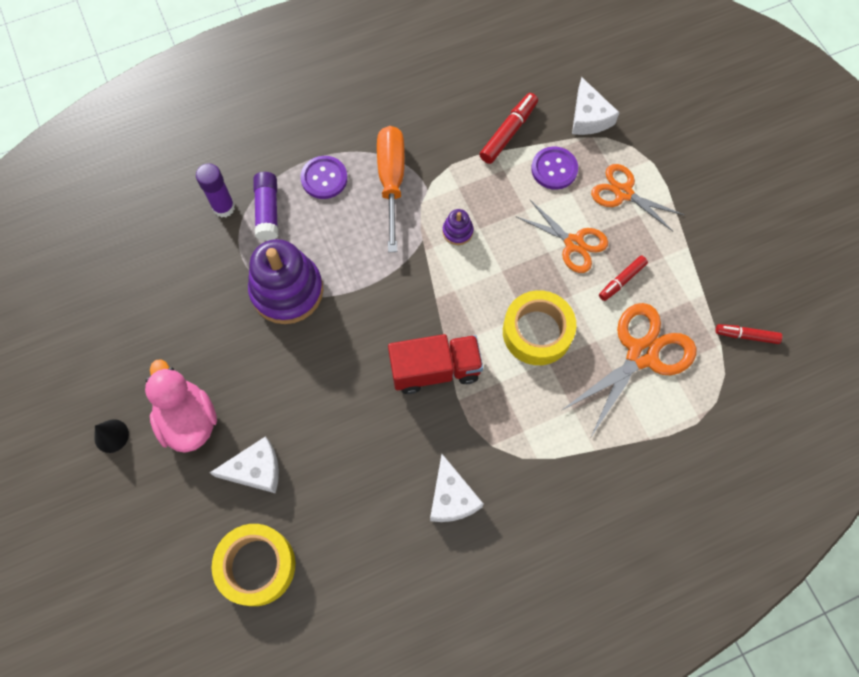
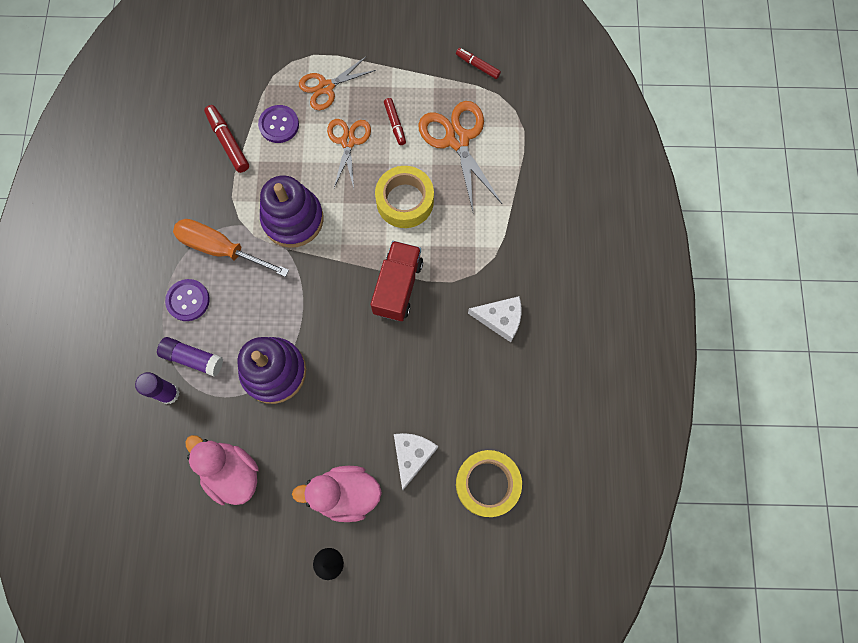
camera: 65 degrees left, 5 degrees up
(168, 301) = (232, 473): none -> pink duck
(457, 231) = (293, 219): purple stacking toy -> purple stacking toy, size x2.30
(574, 243) = (348, 141): orange scissors -> orange scissors turned 60 degrees counterclockwise
(589, 117) = (248, 78): white cheese -> none
(746, 335) = (477, 66): red marker -> red marker turned 90 degrees clockwise

